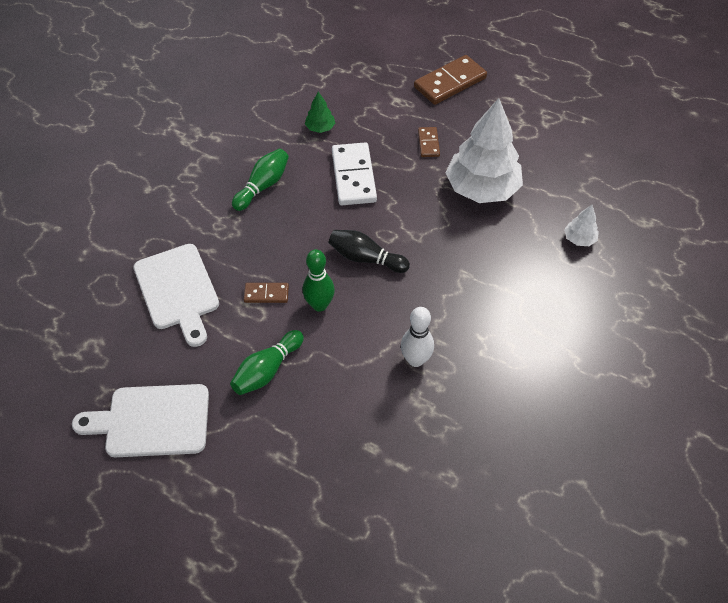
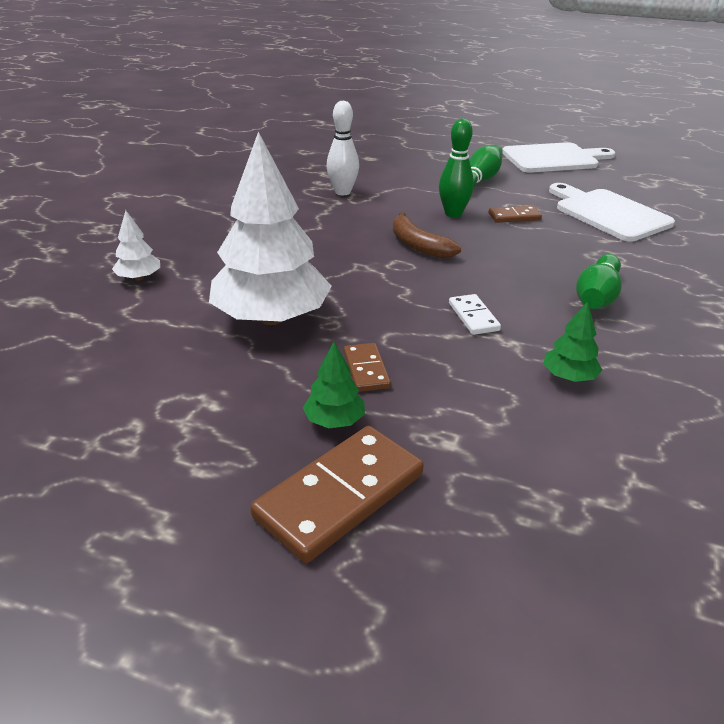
camera: 170 degrees right, 20 degrees down
(353, 176) = (473, 317): white domino -> white domino, size x0.52
(366, 258) = (418, 245): black bowling pin -> brown banana
(449, 116) = (334, 420): none -> green tree

